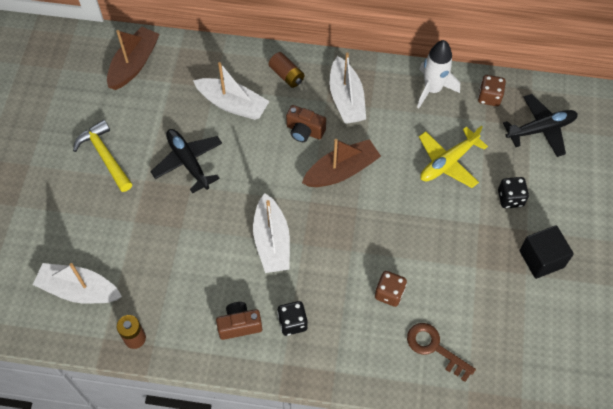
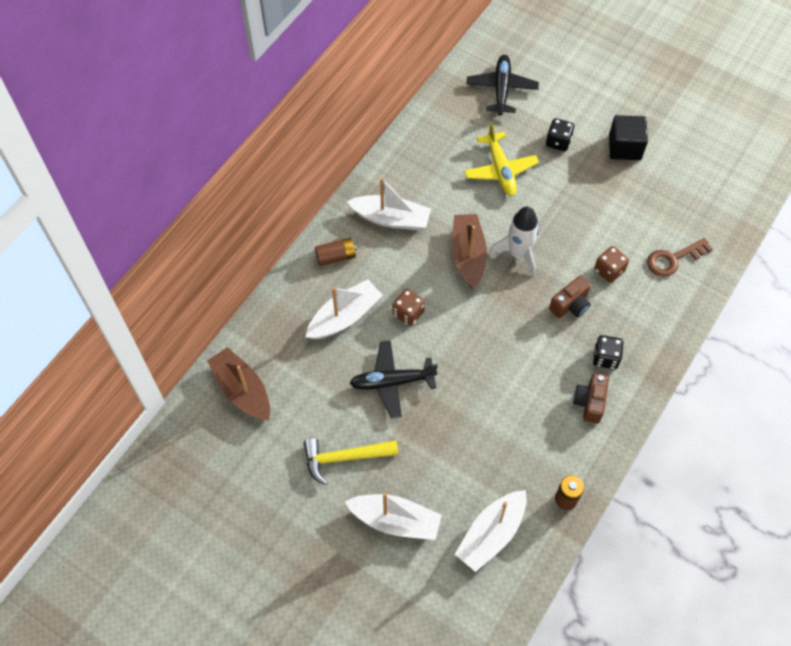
camera: 65 degrees left, 0 degrees up
(272, 241) = (515, 342): white boat -> white boat (395, 520)
(304, 131) = (409, 267): brown camera -> brown camera (570, 305)
(432, 89) = (418, 147): white rocket -> white rocket (518, 254)
(489, 97) = (449, 109): brown dice -> brown dice (408, 313)

